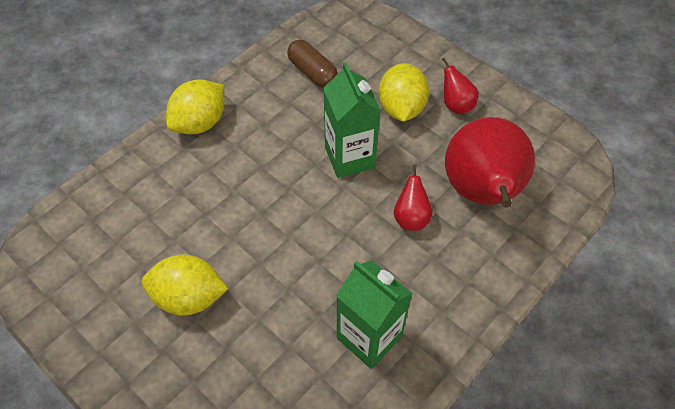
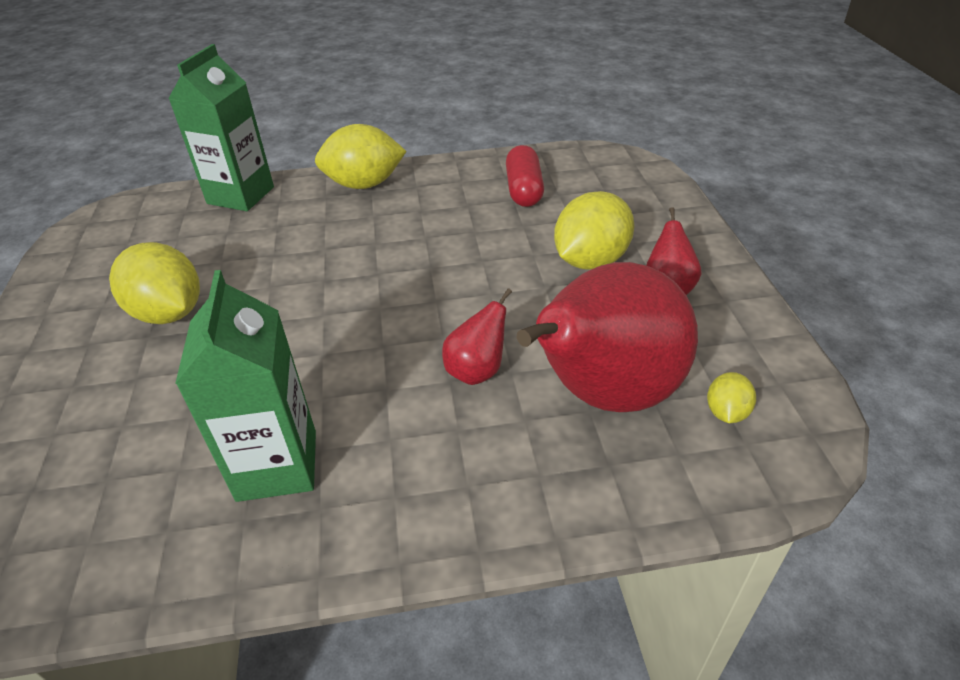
camera: 40 degrees right, 15 degrees down
(312, 72) = (524, 190): brown capsule -> red capsule
(350, 157) = (475, 278): green carton -> green carton (241, 195)
(541, 168) = (726, 412): none -> yellow lemon

